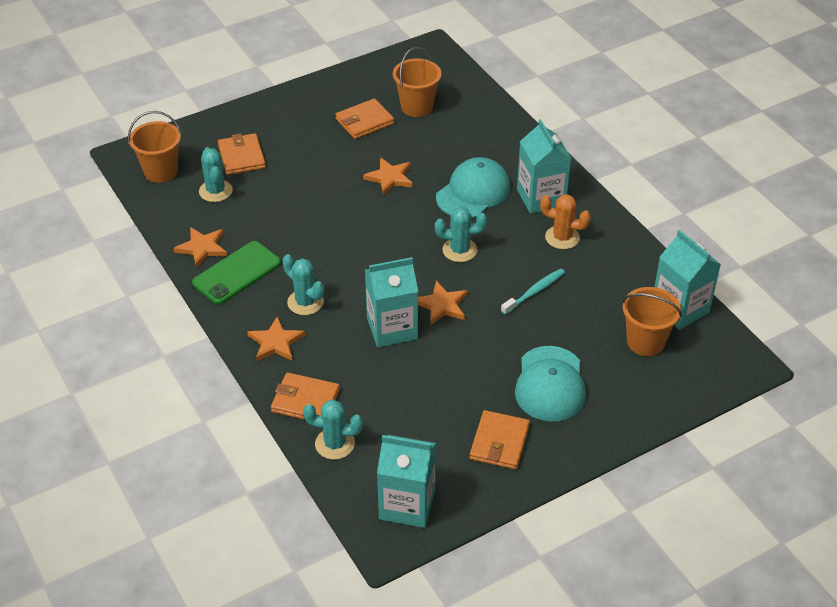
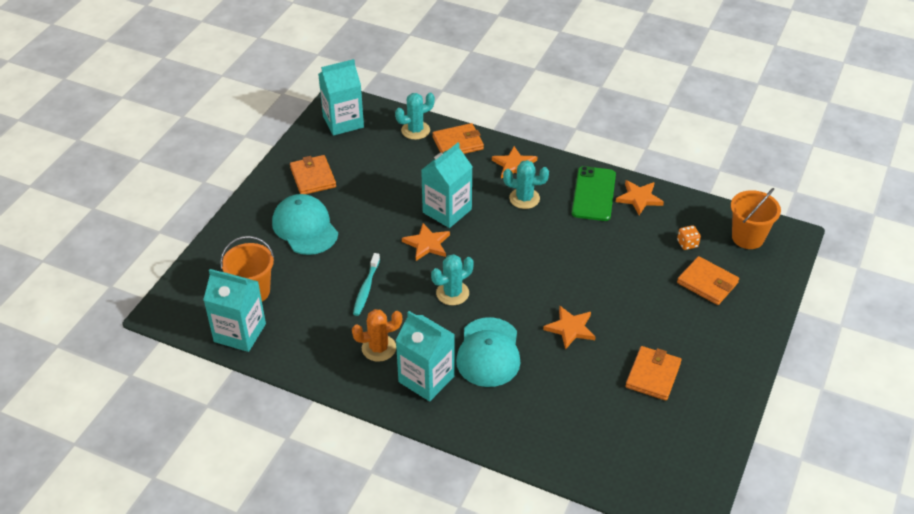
camera: 145 degrees right, 0 degrees up
(215, 191) = (687, 244): turquoise cactus -> orange dice
(417, 107) = (625, 420): orange bucket -> none

